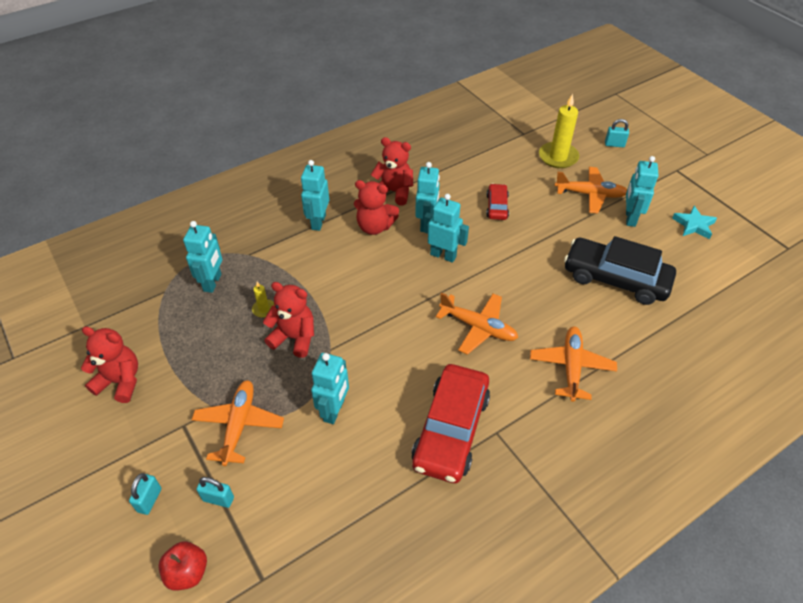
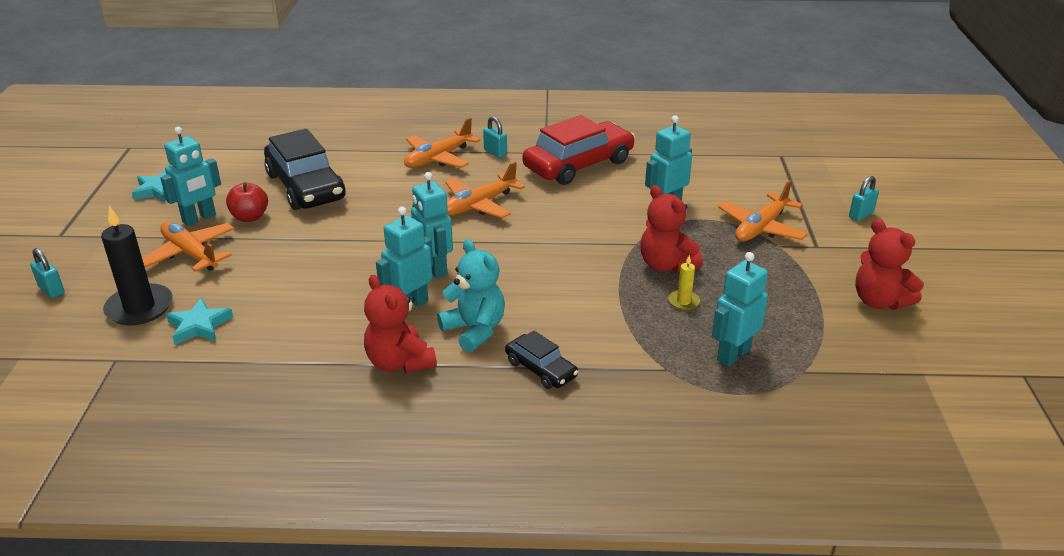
camera: 145 degrees left, 15 degrees down
(187, 572) = (837, 174): red apple -> red apple (250, 217)
(218, 499) = (799, 196): turquoise padlock -> turquoise padlock (495, 152)
(318, 222) = (541, 369): turquoise robot -> black car
(375, 227) = (474, 330): red teddy bear -> turquoise teddy bear
(478, 327) = (478, 205): orange plane -> orange plane turned 105 degrees counterclockwise
(497, 206) = (305, 288): red car -> none
(515, 163) = (199, 326): none -> turquoise star
(558, 157) = (139, 308): yellow candle -> black candle

